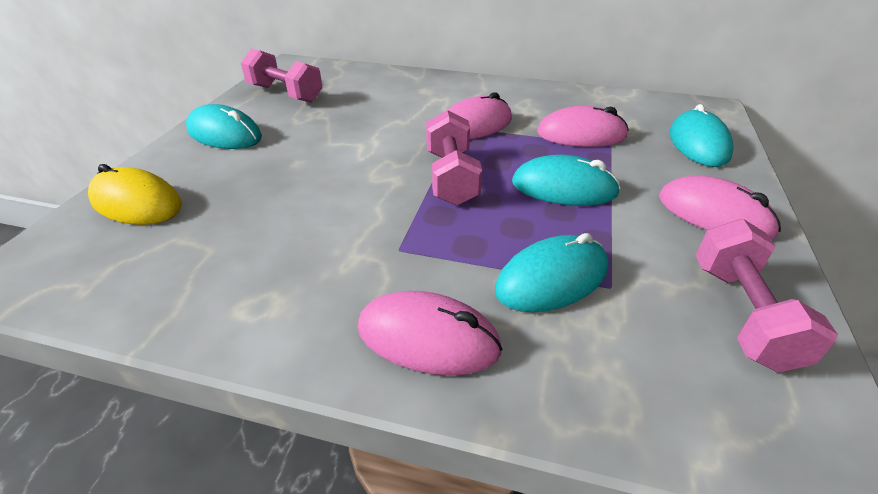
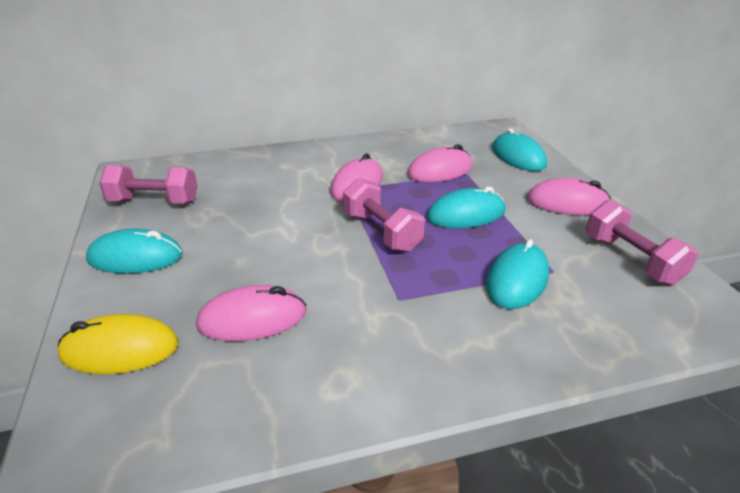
camera: 30 degrees left, 5 degrees down
(428, 338) = (481, 350): pink mouse -> pink mouse (252, 319)

